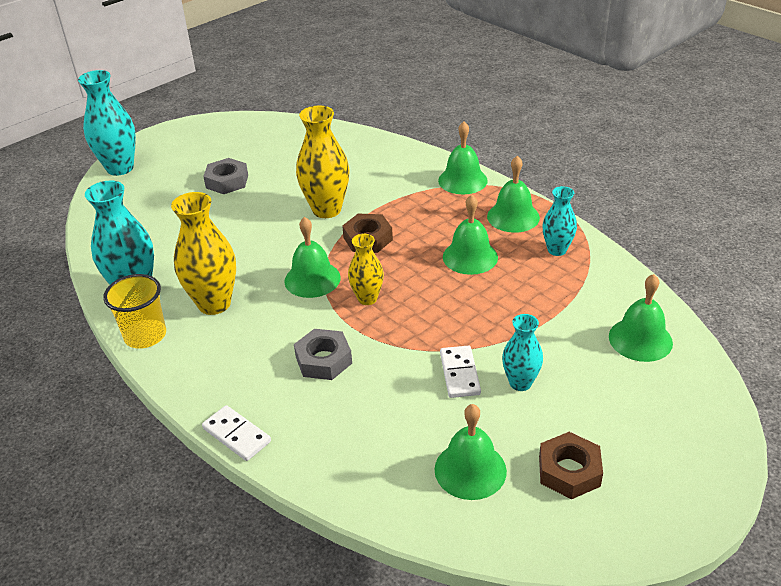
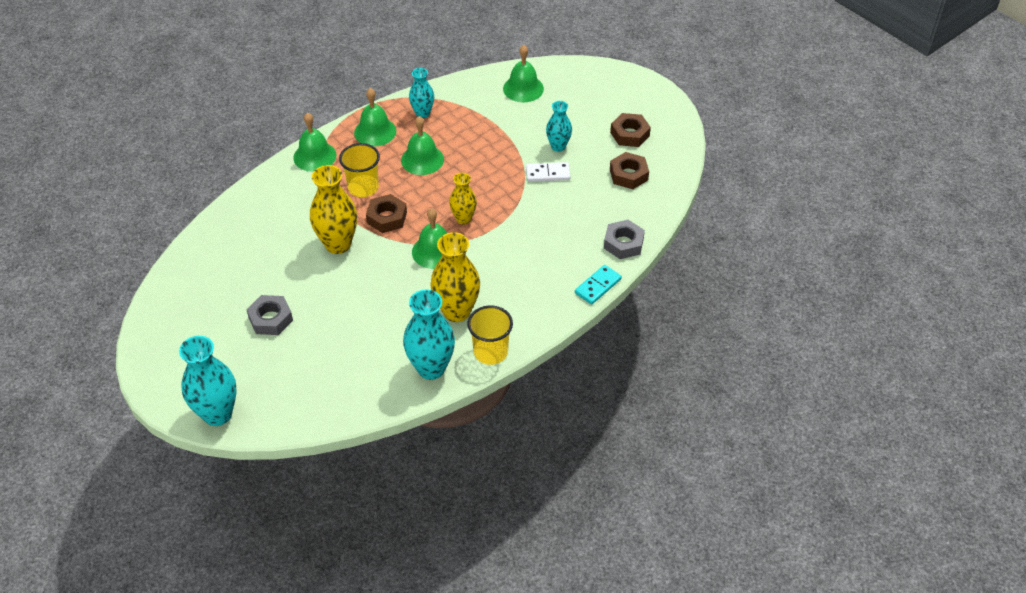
camera: 90 degrees left, 10 degrees up
(236, 435) = (598, 286): white domino -> turquoise domino
(323, 360) = (528, 243): grey nut -> grey nut (623, 243)
(416, 217) = (363, 187): none -> yellow cup
(470, 470) = (628, 175): green bell -> brown nut

